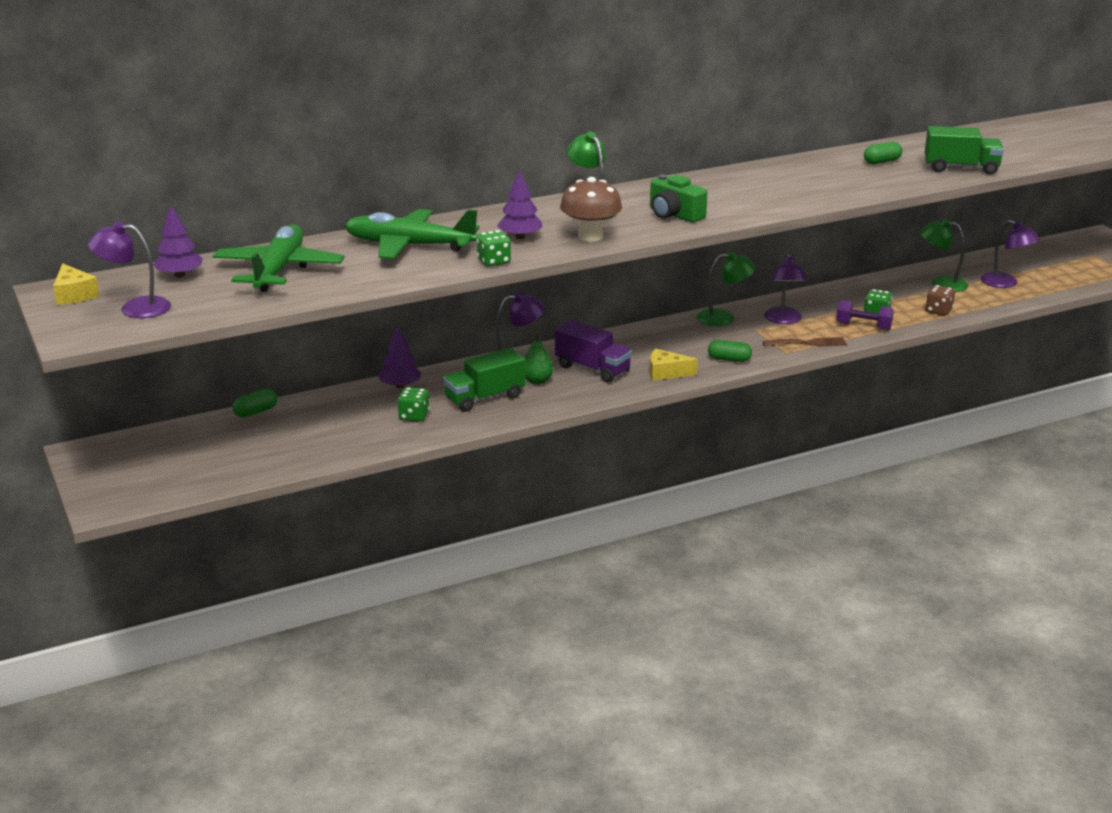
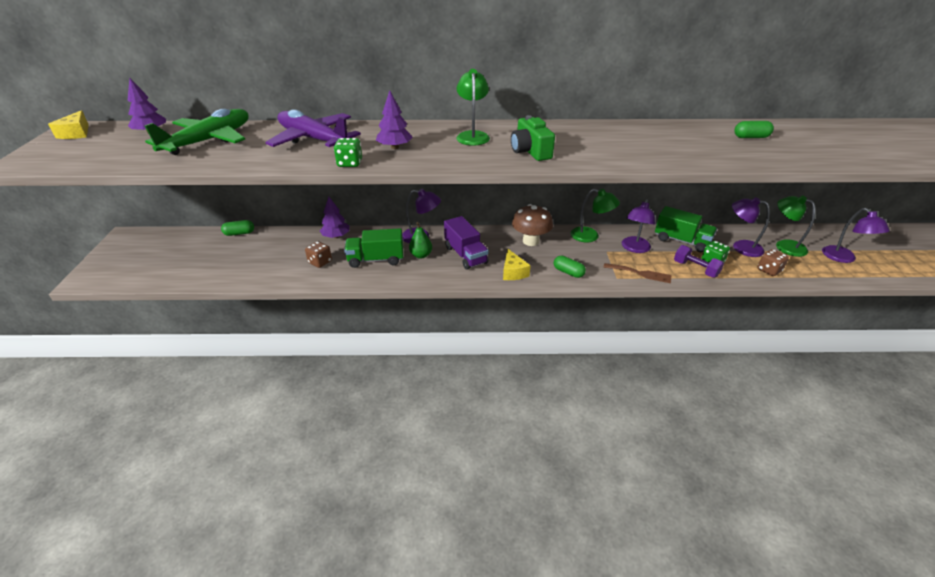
camera: 25 degrees right, 10 degrees up
(135, 308) = (87, 150): purple lamp -> purple lamp (741, 247)
(409, 246) = (313, 139): green plane -> purple plane
(414, 416) = (320, 262): green dice -> brown dice
(590, 236) = (445, 157): brown mushroom -> brown mushroom (530, 241)
(666, 373) = (513, 272): yellow cheese -> yellow cheese turned 135 degrees counterclockwise
(961, 168) = (825, 155): green truck -> green truck (681, 241)

